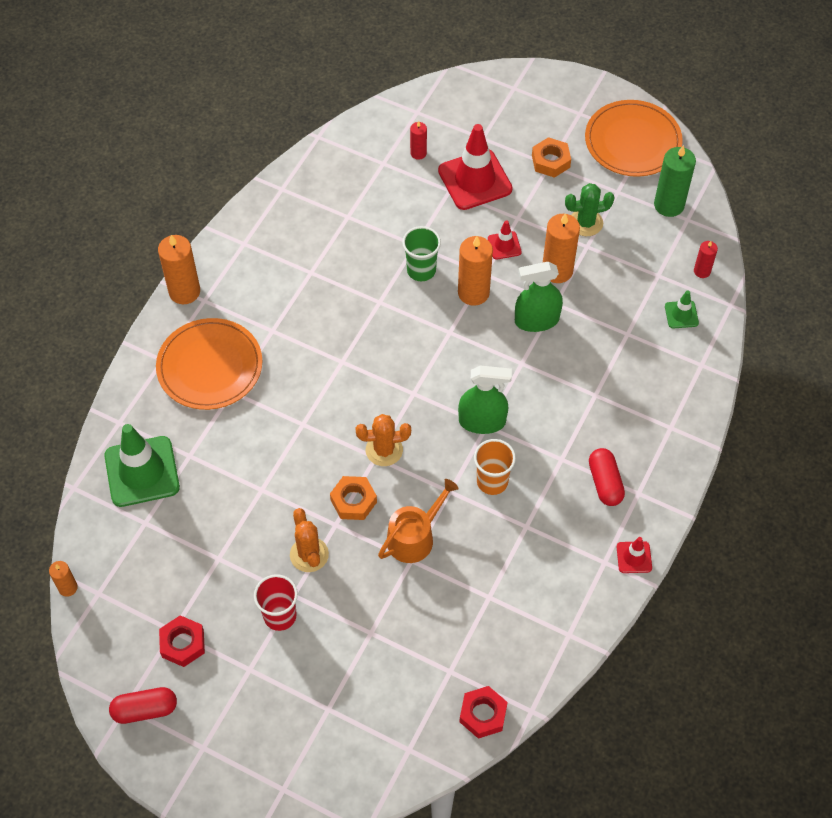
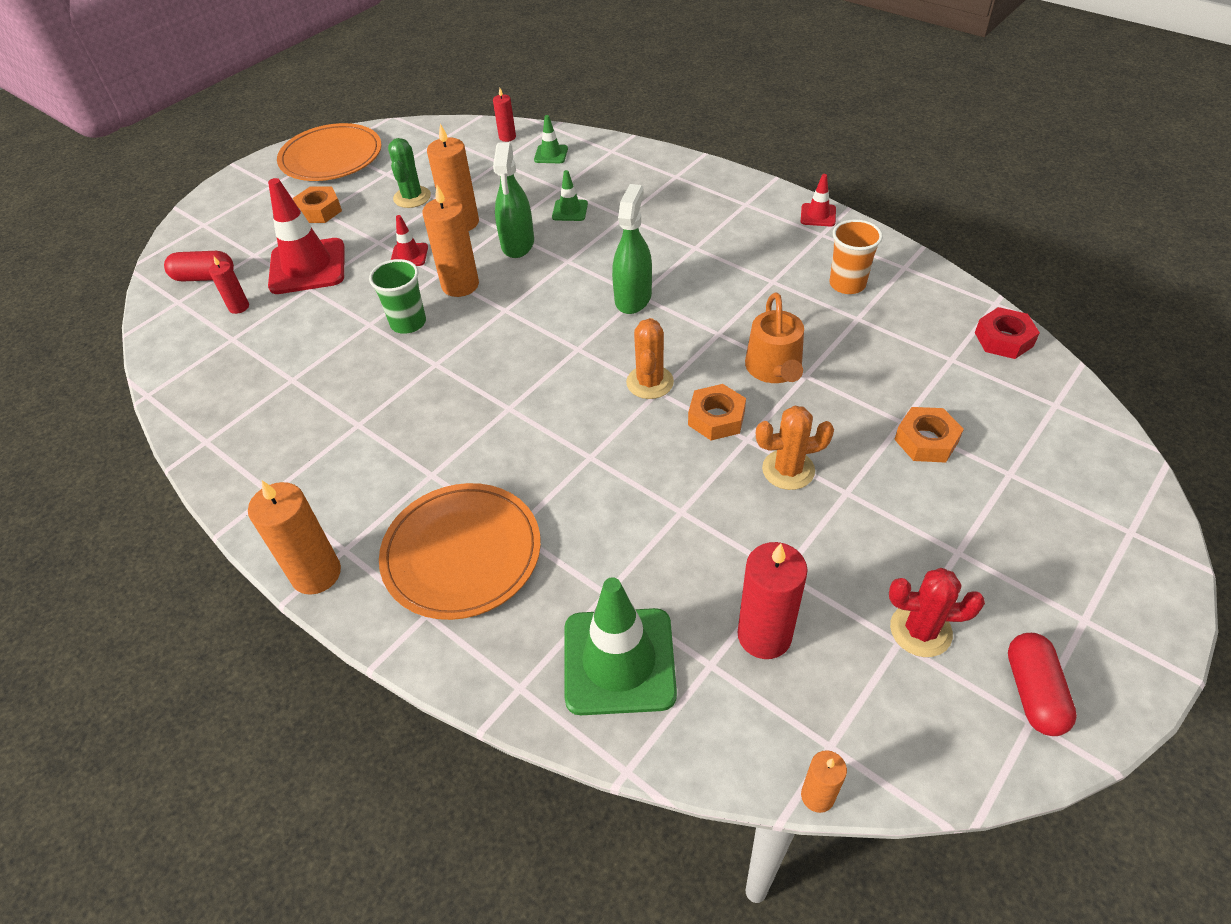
camera: 75 degrees left, 10 degrees down
(169, 551) = (764, 635): none -> red candle
(183, 643) = (920, 630): red nut -> red cactus
(280, 616) = (877, 510): red cup -> none
(353, 649) = (926, 440): none -> orange nut
(414, 537) = (774, 369): orange watering can -> orange watering can turned 150 degrees counterclockwise
(492, 481) = (712, 299): orange cup -> orange cup (847, 284)
(594, 349) = (570, 210): none -> green traffic cone
(605, 483) = (729, 223): red capsule -> red capsule (204, 277)
(669, 205) = (421, 146): green candle -> none

